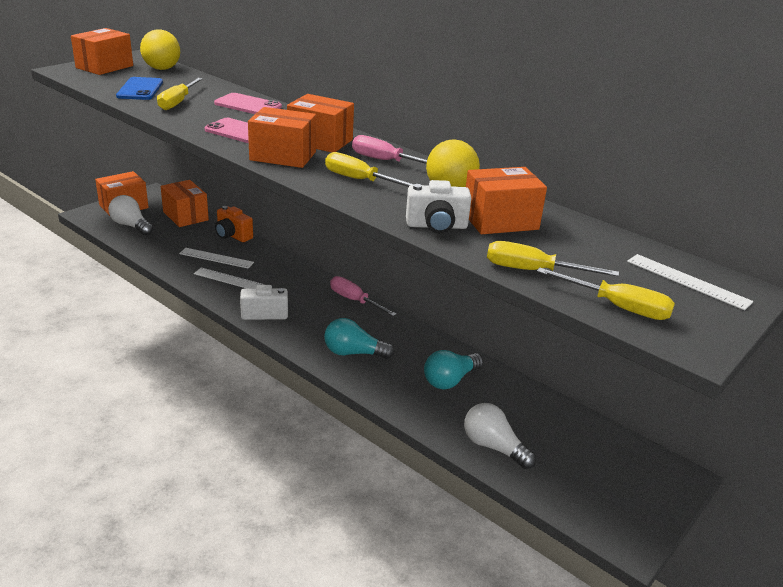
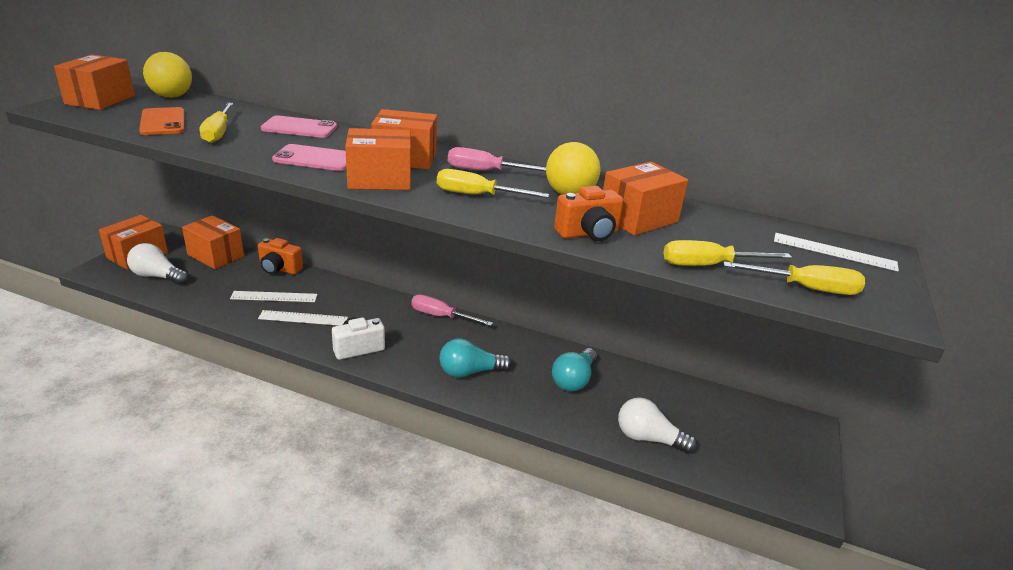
camera: 20 degrees left, 0 degrees up
(140, 89) = (162, 122): blue phone -> orange phone
(436, 226) = (588, 233): white camera -> orange camera

